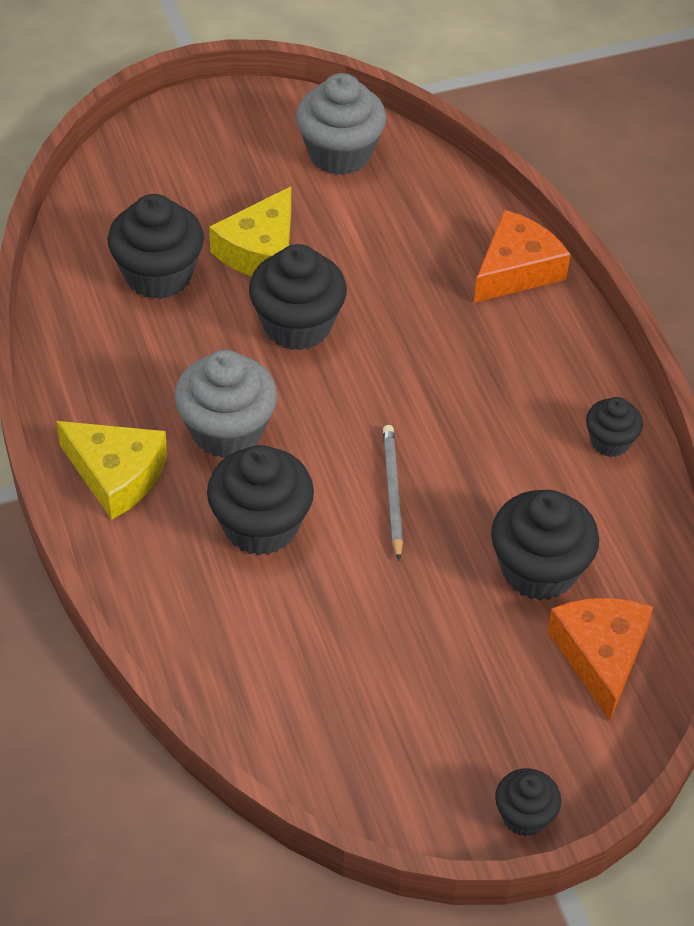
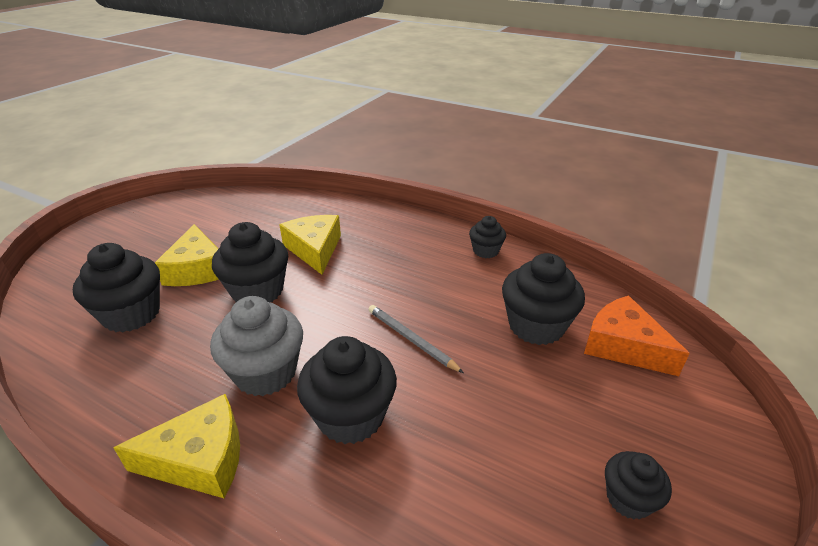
camera: 40 degrees left, 15 degrees down
(339, 154) = (206, 211): grey cupcake -> none
(409, 303) = (314, 249): none -> yellow cheese
(516, 270) = (353, 212): orange cheese -> none
(524, 816) = (736, 475): black cupcake -> black cupcake (628, 499)

